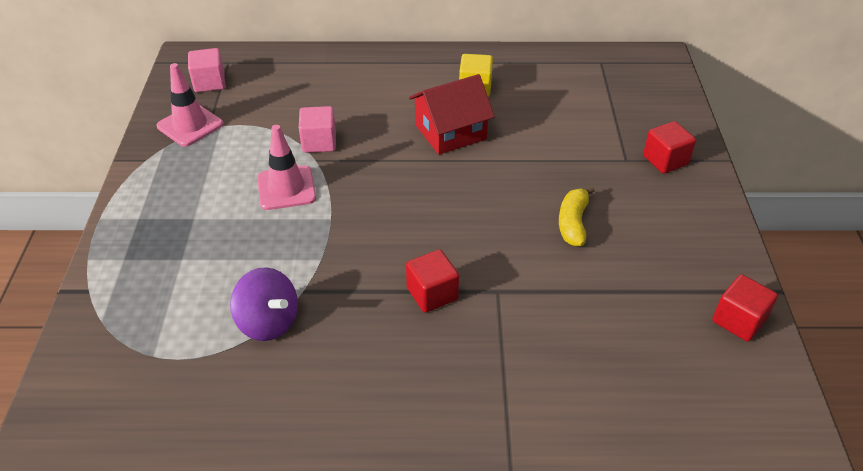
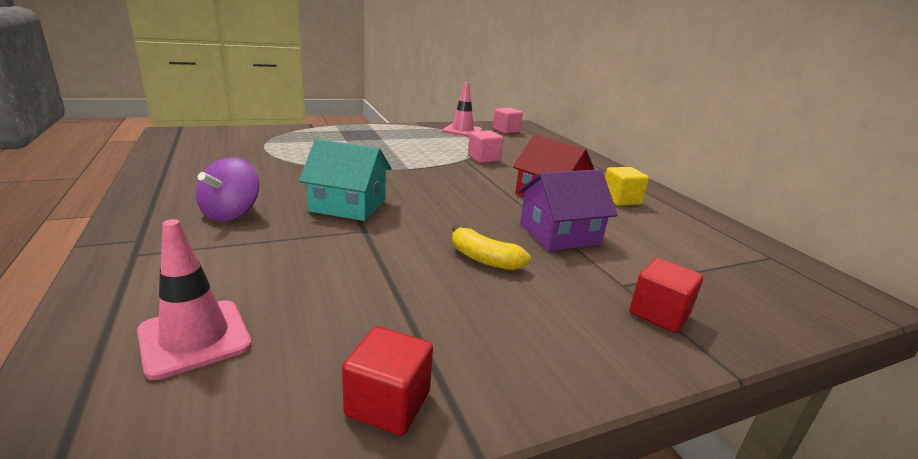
camera: 65 degrees right, 20 degrees down
(268, 322) = (300, 163): purple spinning top -> purple spinning top (231, 214)
(286, 188) = (428, 155): pink traffic cone -> pink traffic cone (194, 338)
(432, 294) = (348, 205): red cube -> turquoise house
(537, 159) = (559, 234): none -> purple house
(573, 223) = (484, 259): yellow banana -> yellow banana turned 135 degrees counterclockwise

